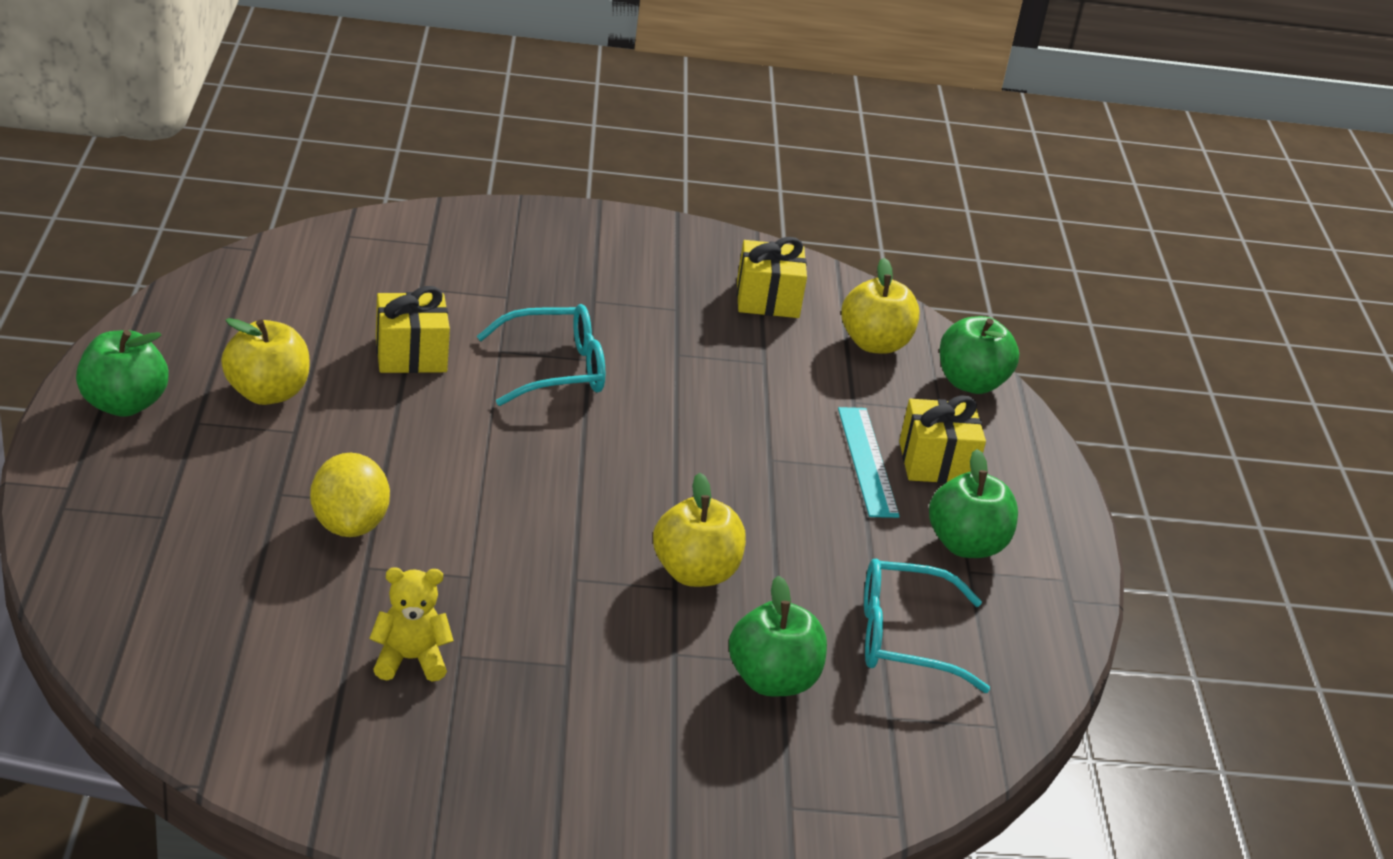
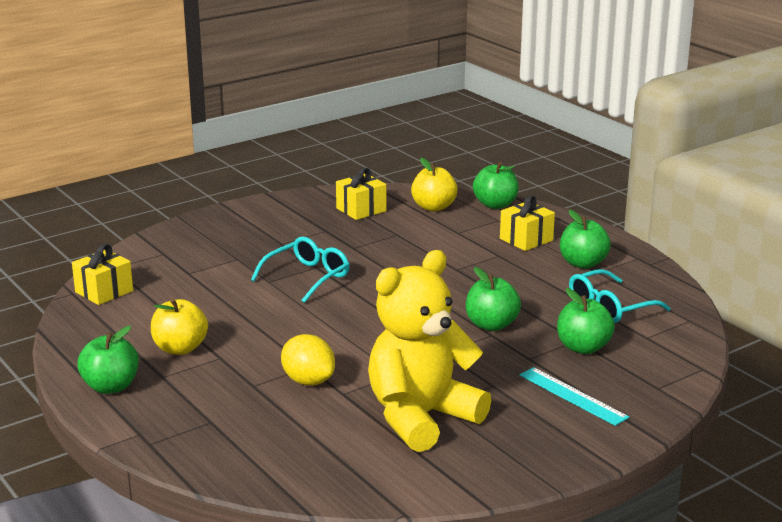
camera: 30 degrees left, 10 degrees down
(410, 659) = (421, 417): yellow teddy bear -> yellow teddy bear, size x2.47
(411, 354) = (228, 301): yellow gift -> yellow gift (104, 291)
(695, 573) = (491, 325): yellow apple -> green apple
(867, 461) = (497, 251): turquoise ruler -> turquoise ruler (572, 396)

